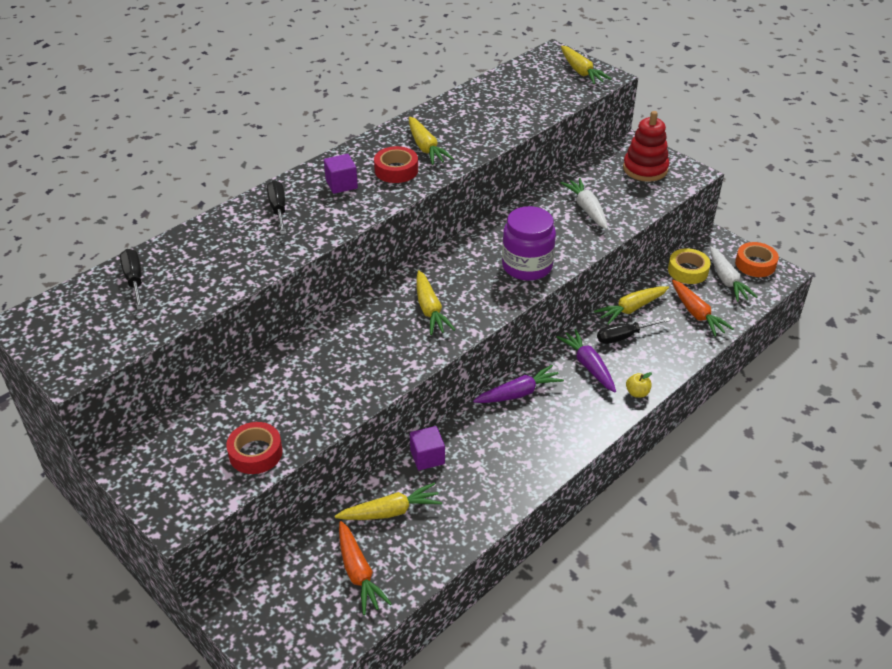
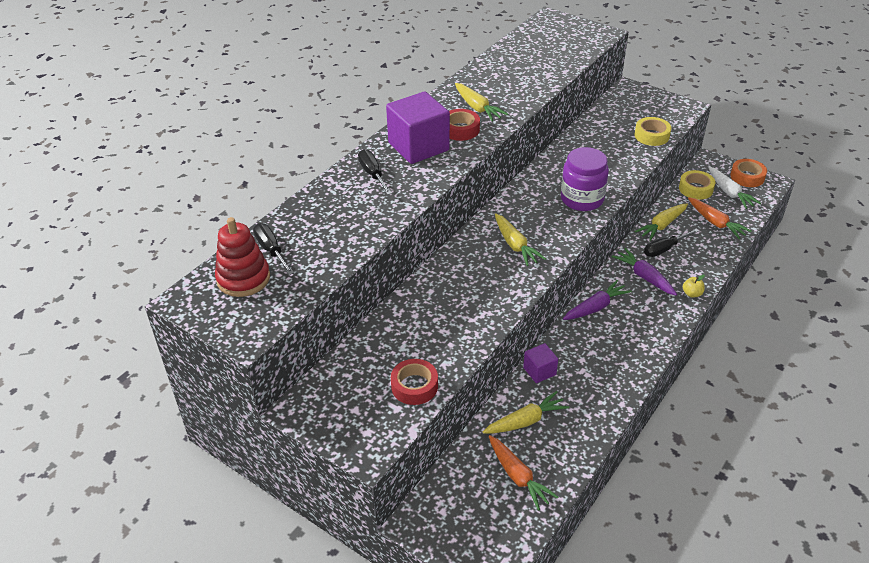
camera: 10 degrees left, 0 degrees up
(341, 184) = (418, 146): purple cube -> purple cube, size x2.00
(581, 72) = (580, 31): yellow carrot -> none
(587, 209) = (612, 146): white carrot -> none
(638, 202) = (651, 136): none -> yellow tape
(645, 169) = (646, 108): red stacking toy -> red stacking toy (243, 279)

